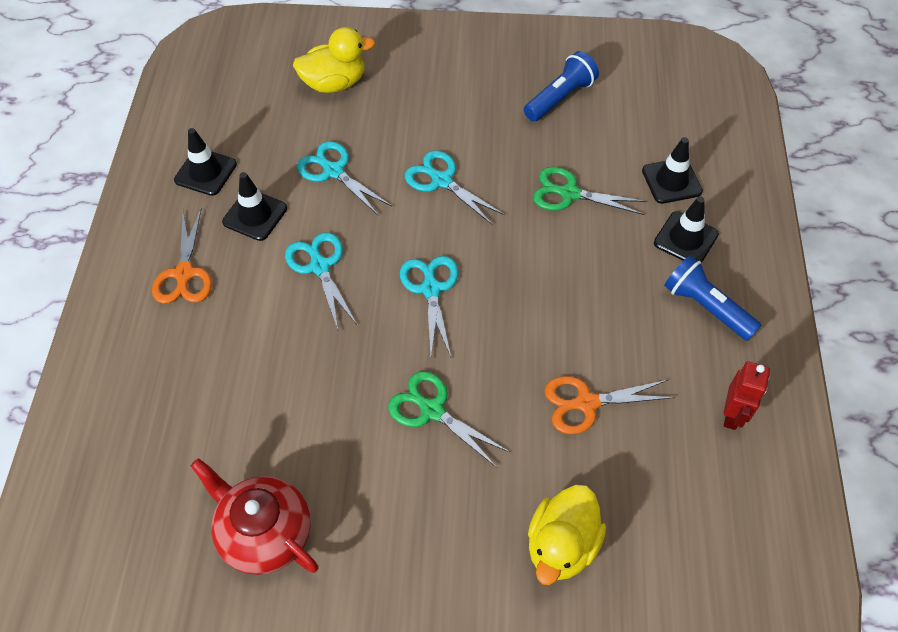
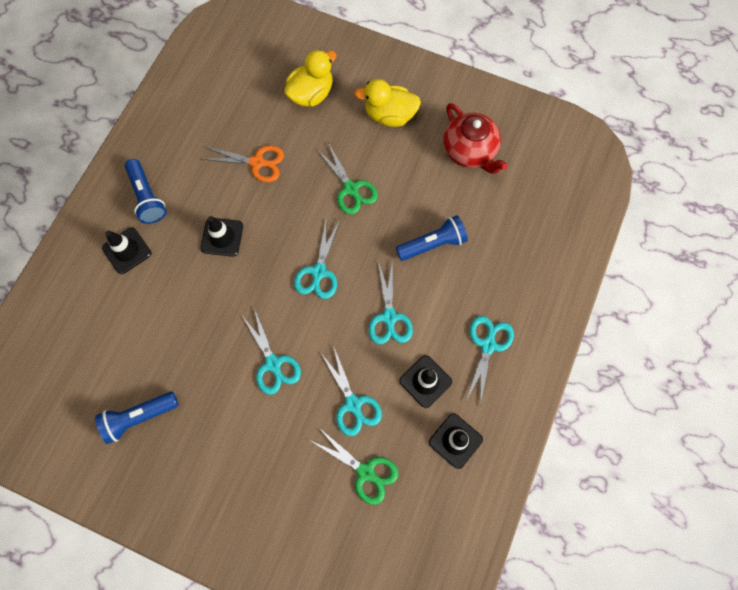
camera: 160 degrees left, 15 degrees up
(184, 274) = (488, 345): orange scissors -> turquoise scissors
(288, 371) = (432, 244): none -> blue flashlight
(334, 83) = (321, 508): yellow duck -> yellow duck (389, 115)
(569, 193) = (185, 317): green scissors -> green scissors (366, 472)
(671, 181) = (105, 301): black traffic cone -> black traffic cone (222, 237)
(732, 415) = (177, 128): red robot -> none

